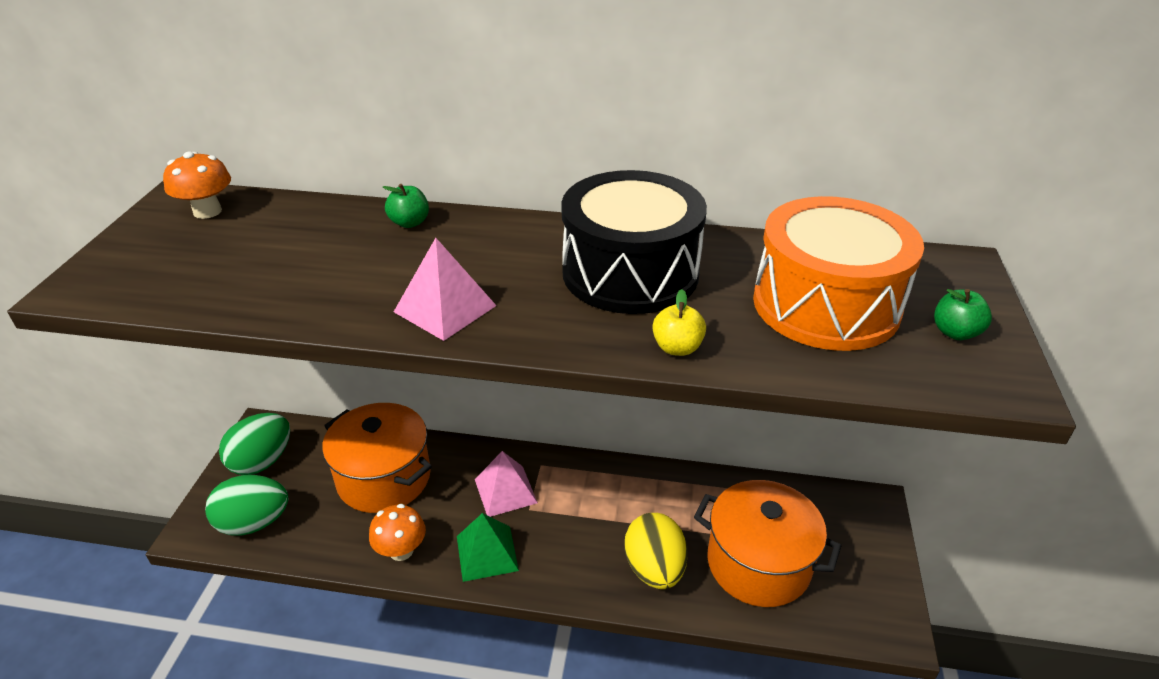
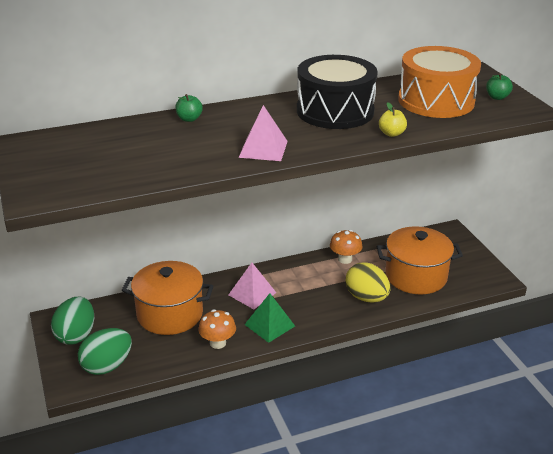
camera: 30 degrees left, 5 degrees down
(207, 211) = (53, 144): orange mushroom -> orange mushroom (345, 259)

